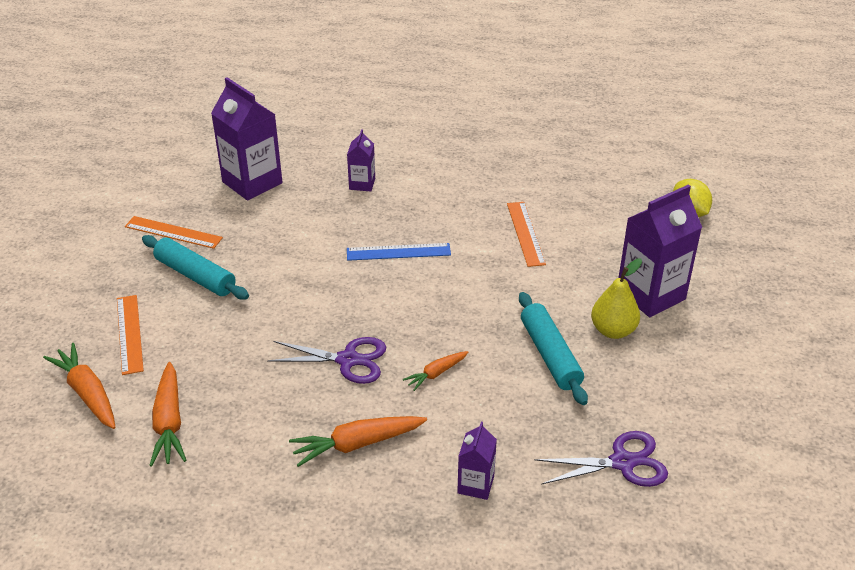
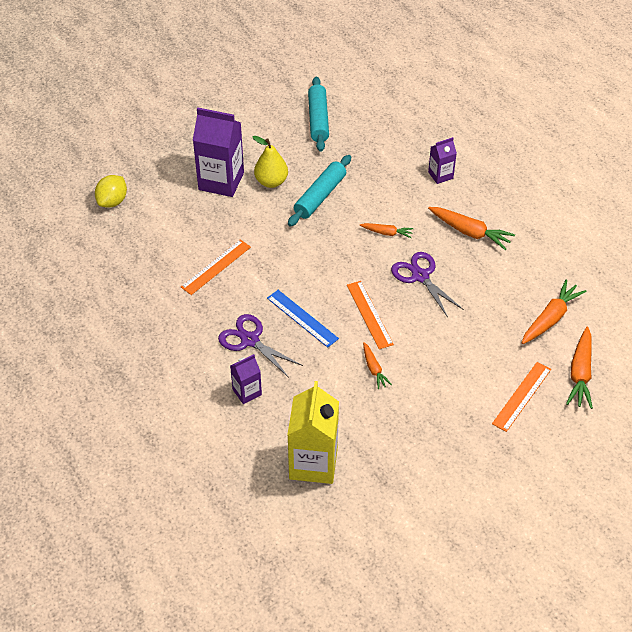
camera: 130 degrees left, 10 degrees up
(173, 232) = (416, 461): orange ruler -> orange ruler (369, 314)
(195, 276) = (440, 408): turquoise rolling pin -> turquoise rolling pin (318, 119)
(252, 182) = (313, 463): purple carton -> yellow carton
(287, 262) = (374, 369): none -> orange carrot
(622, 462) = (366, 134): purple scissors -> purple scissors (250, 340)

